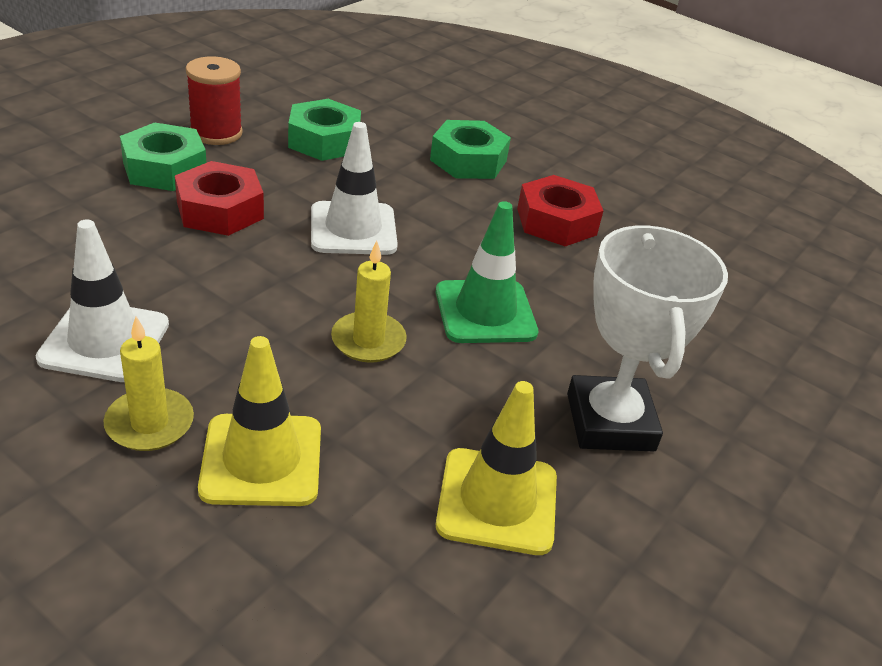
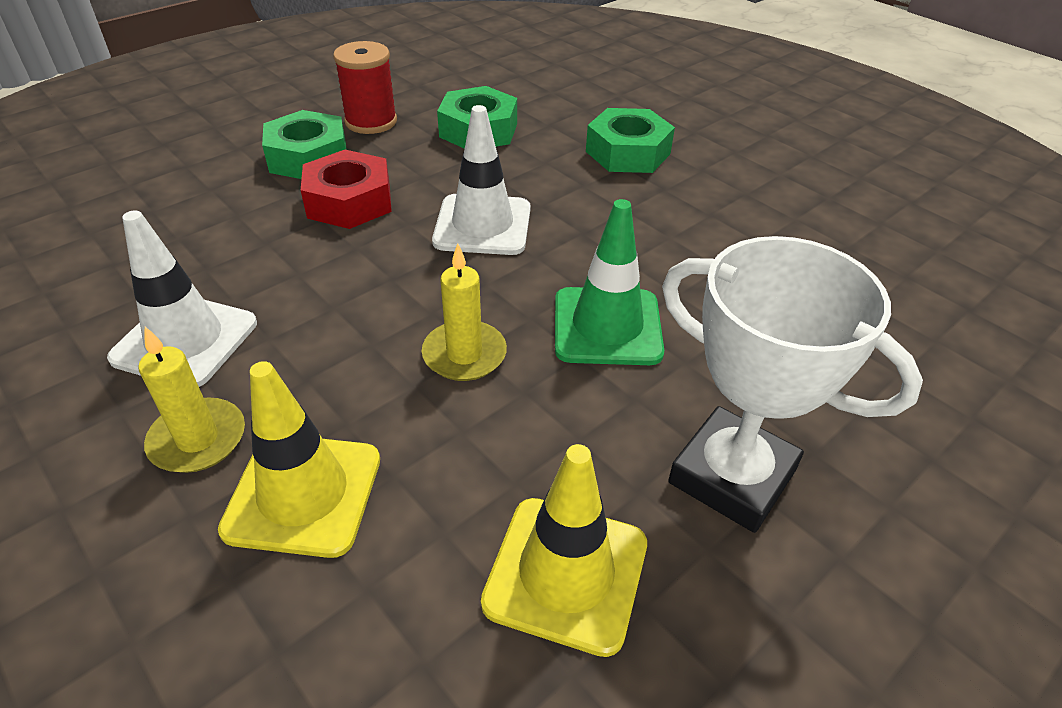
camera: 15 degrees right, 5 degrees up
(556, 221) = (713, 222): red nut -> none
(610, 422) = (732, 476): white trophy -> white trophy turned 60 degrees counterclockwise

